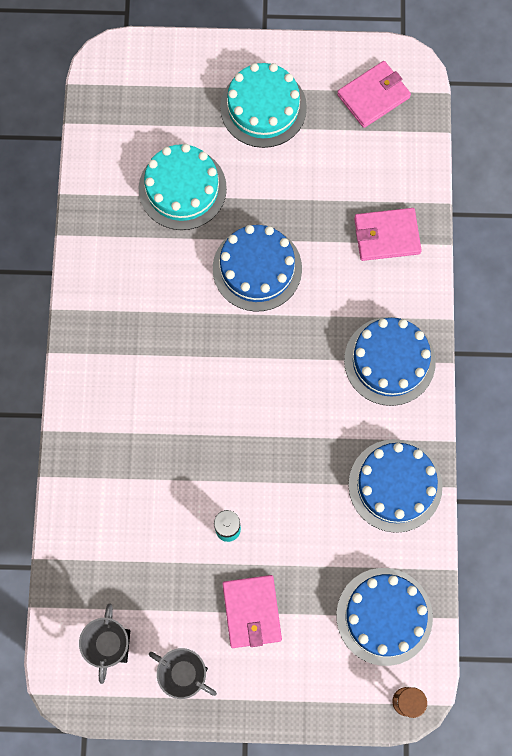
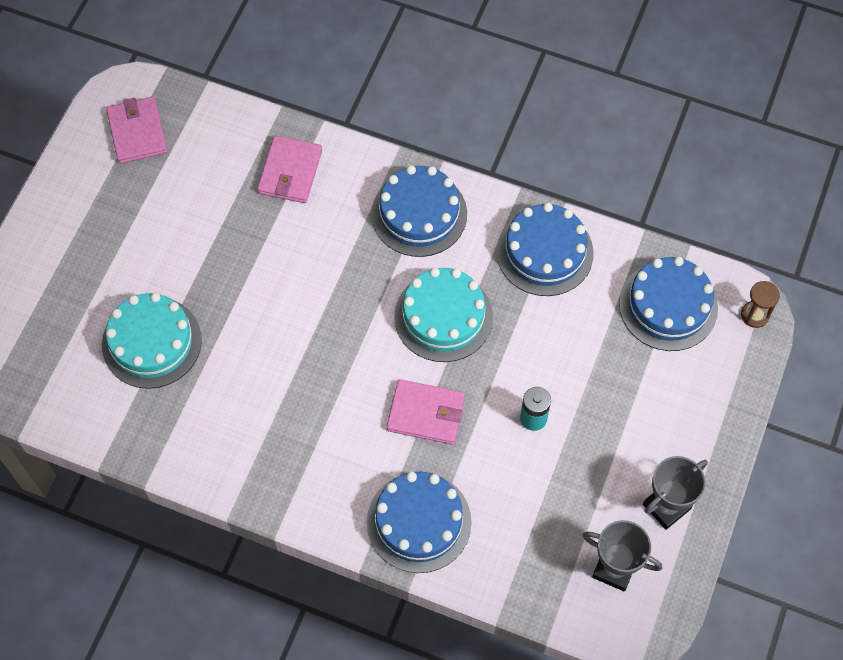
camera: 70 degrees left, 10 degrees down
(252, 612) = (625, 423): pink wallet -> pink wallet (426, 414)
(257, 268) = (272, 300): blue cake -> blue cake (419, 522)
(263, 107) = (99, 235): turquoise cake -> turquoise cake (443, 316)

